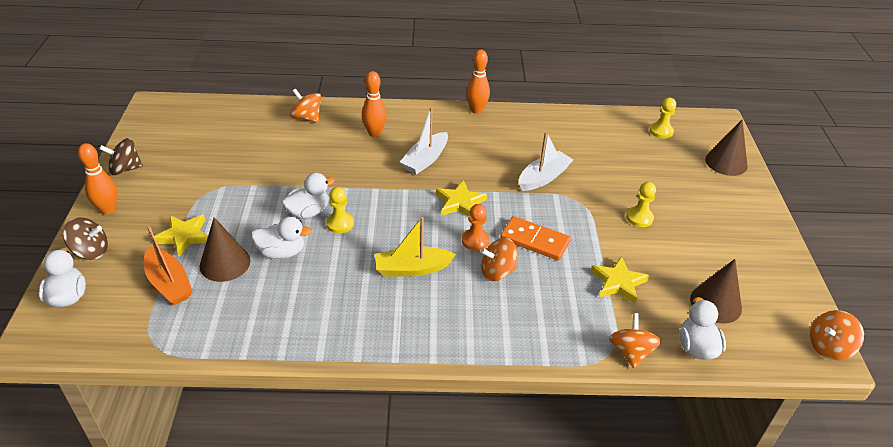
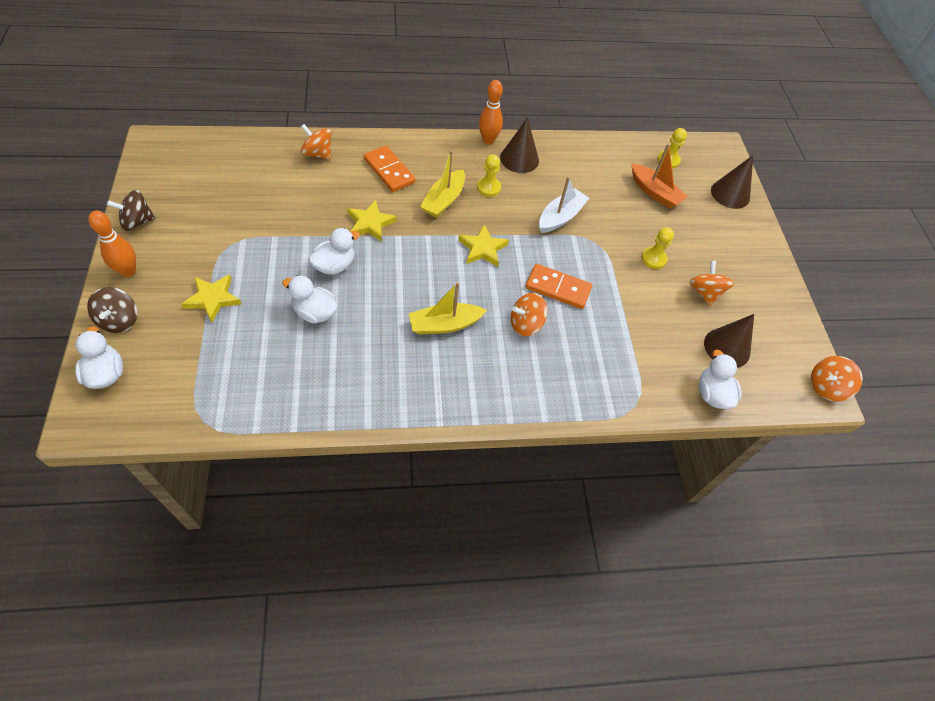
camera: 10 degrees left, 15 degrees up
(91, 251) = (119, 320): brown spinning top -> brown spinning top turned 90 degrees clockwise
(169, 283) = (207, 353): orange boat -> orange boat (654, 192)
(225, 263) = (259, 327): brown cone -> brown cone (519, 159)
(282, 252) = (315, 312): white duck -> white duck turned 150 degrees counterclockwise
(340, 224) = (368, 277): yellow pawn -> yellow pawn (488, 187)
(374, 133) = (389, 171): orange bowling pin -> orange domino
(425, 160) = (444, 200): white boat -> yellow boat
(475, 241) = (502, 291): orange pawn -> none
(618, 282) = (638, 330): yellow star -> yellow star (370, 223)
(630, 352) = (654, 402): orange spinning top -> orange spinning top (705, 292)

